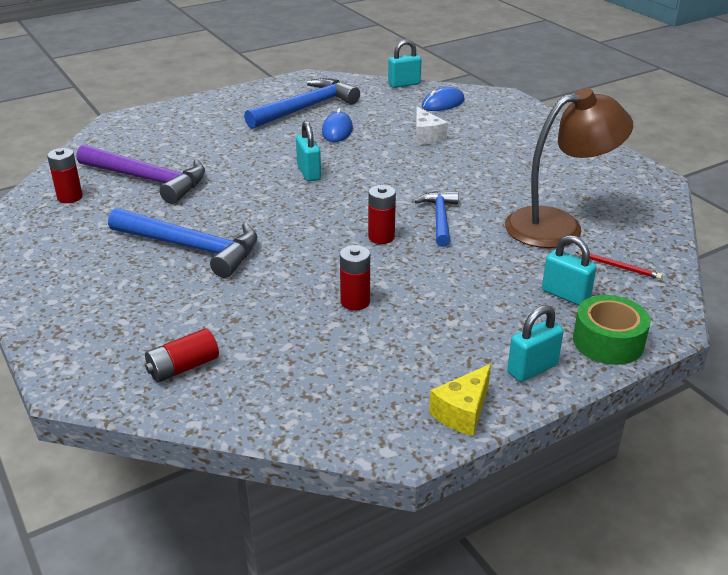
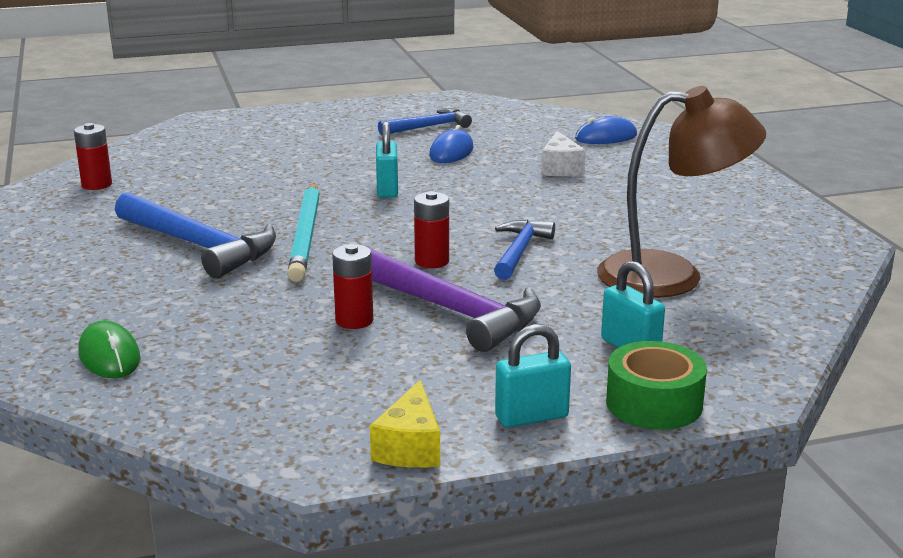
camera: 15 degrees right, 10 degrees down
(148, 180) = (195, 177): purple hammer -> purple hammer (451, 310)
(183, 367) = (109, 356): red battery -> green mouse
(271, 225) = (305, 235): none -> turquoise pencil
(306, 108) = (429, 127): blue hammer -> blue hammer, size x0.60
(404, 84) = (569, 114): turquoise padlock -> none
(462, 412) = (410, 447): yellow cheese -> yellow cheese turned 45 degrees counterclockwise
(619, 267) = (725, 328): red pencil -> none

